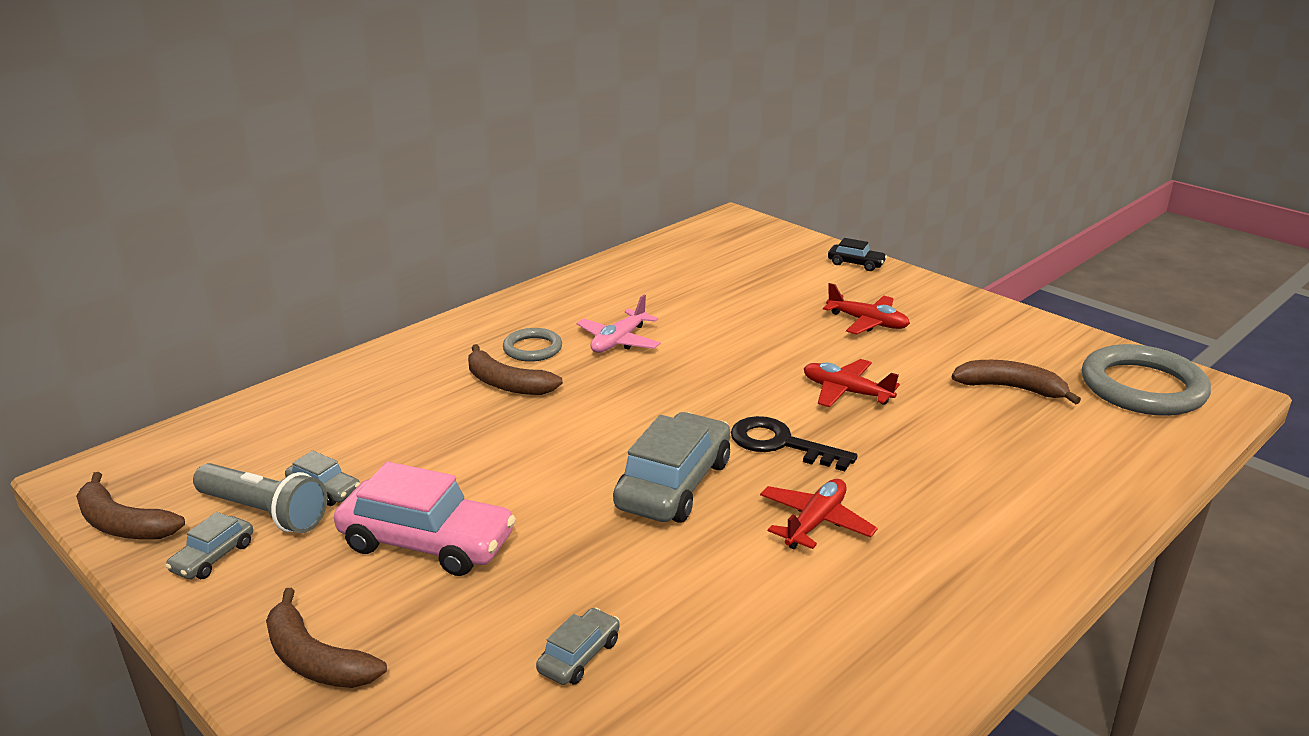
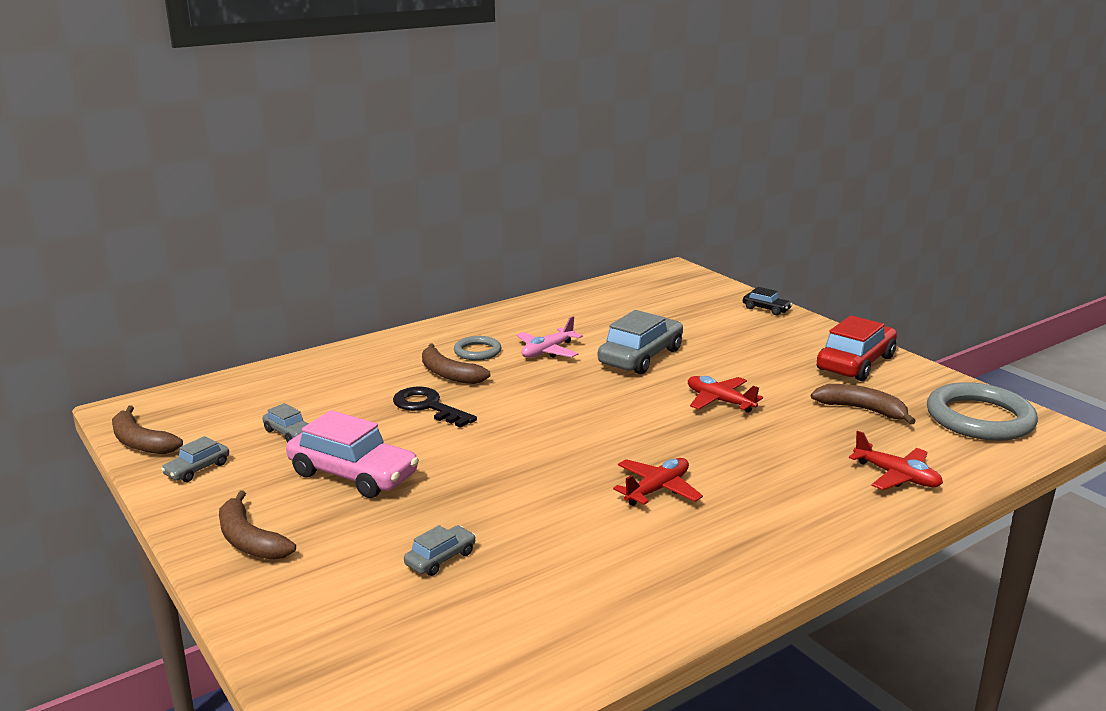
camera: 10 degrees right, 5 degrees down
(264, 512) = (242, 444): grey flashlight -> none
(674, 484) = (554, 453): grey car -> grey car (640, 357)
(781, 444) = (651, 433): black key -> black key (428, 407)
(867, 322) = (758, 353): red plane -> red plane (896, 476)
(981, 327) = (855, 363): none -> red car

